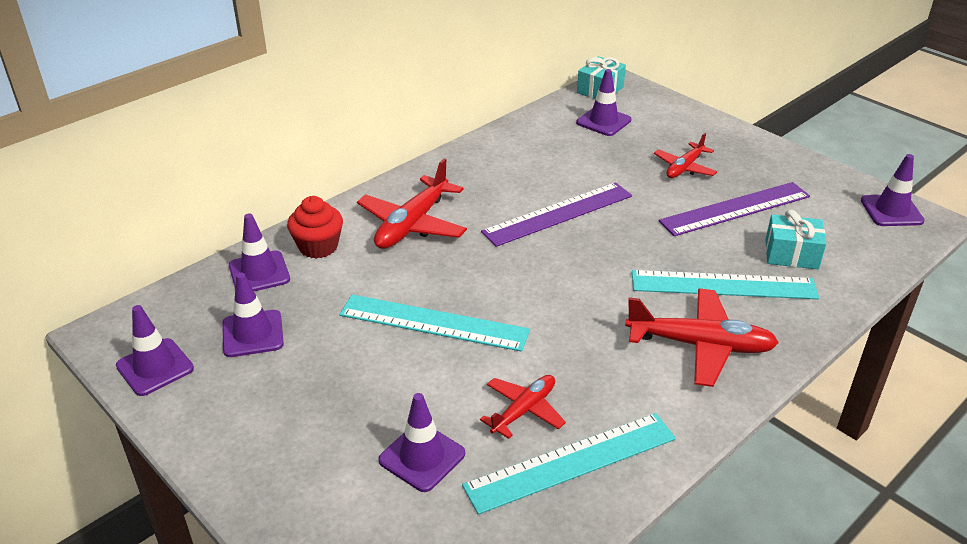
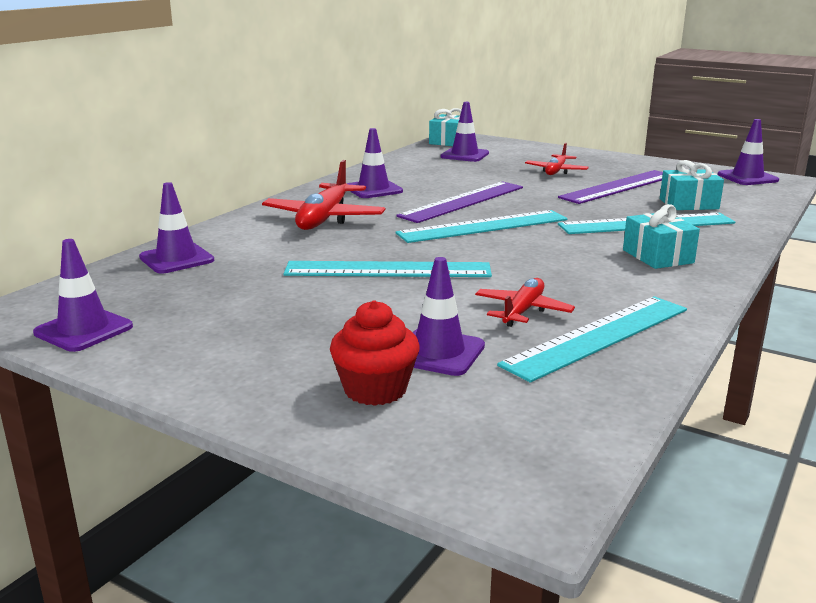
camera: 15 degrees left, 15 degrees down
(253, 334) = (191, 296): purple traffic cone -> purple traffic cone (373, 189)
(318, 247) = (233, 238): red cupcake -> red cupcake (375, 389)
(556, 263) = (483, 226): none -> turquoise ruler
(701, 345) = (658, 256): red plane -> turquoise gift

